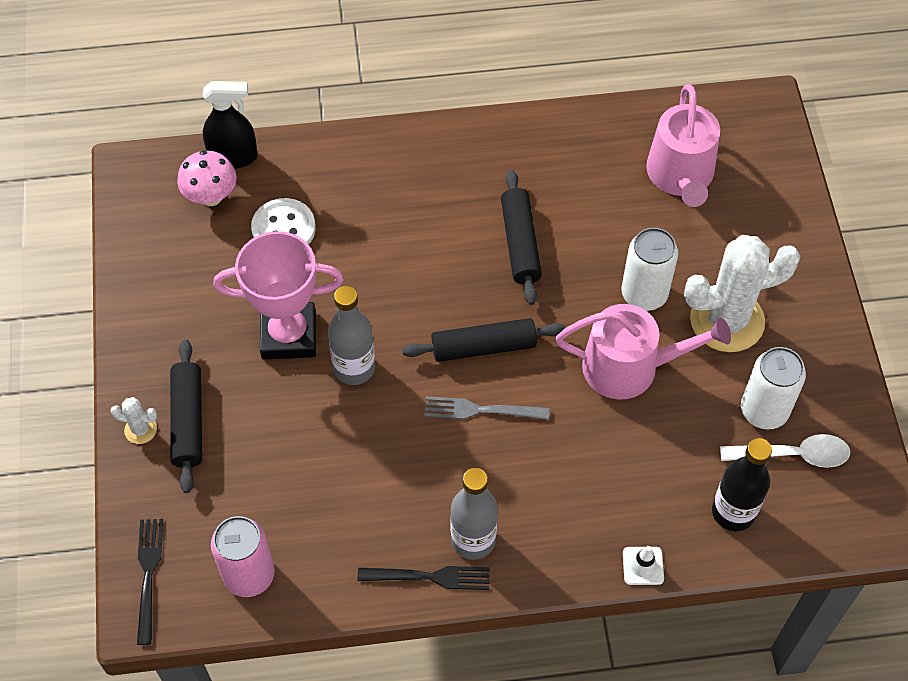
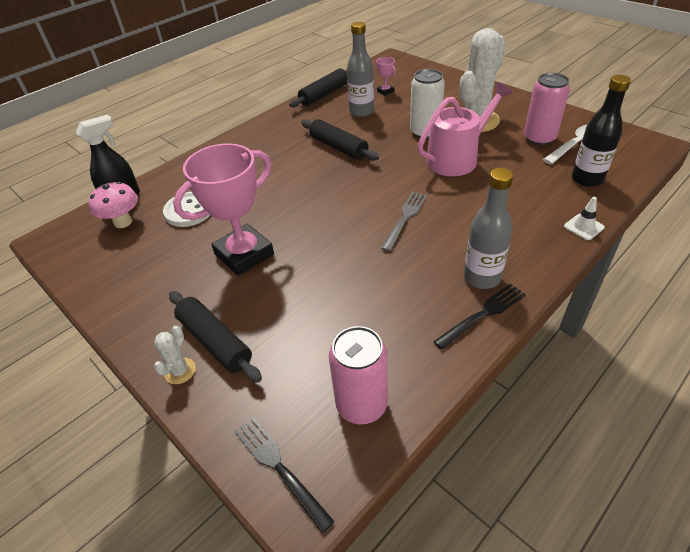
camera: 35 degrees left, 15 degrees down
(140, 429) = (180, 371): white cactus -> white cactus turned 45 degrees counterclockwise
(354, 368) = (305, 244): grey bottle -> grey bottle (361, 112)
(481, 410) = (405, 218): grey fork -> grey fork turned 150 degrees clockwise
(483, 347) = (371, 193): black rolling pin -> black rolling pin (324, 95)
(680, 176) = (385, 91): pink watering can -> pink trophy
(764, 410) = (539, 138): white can -> pink can

